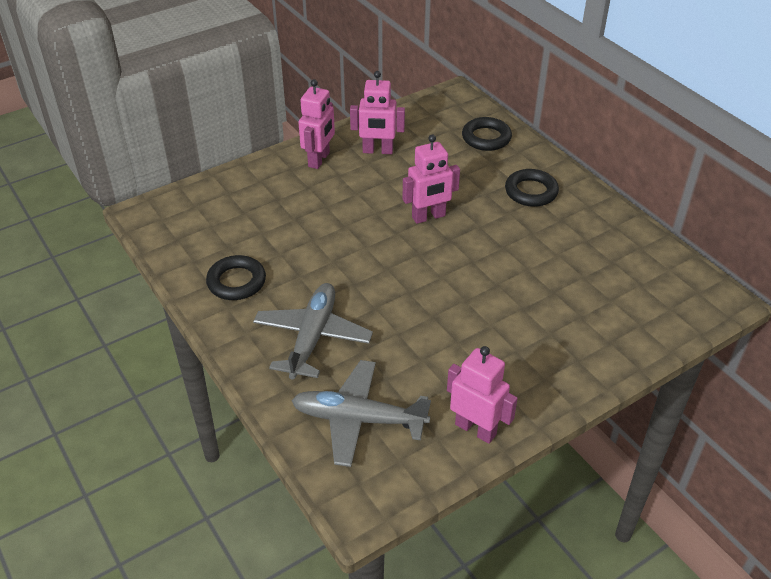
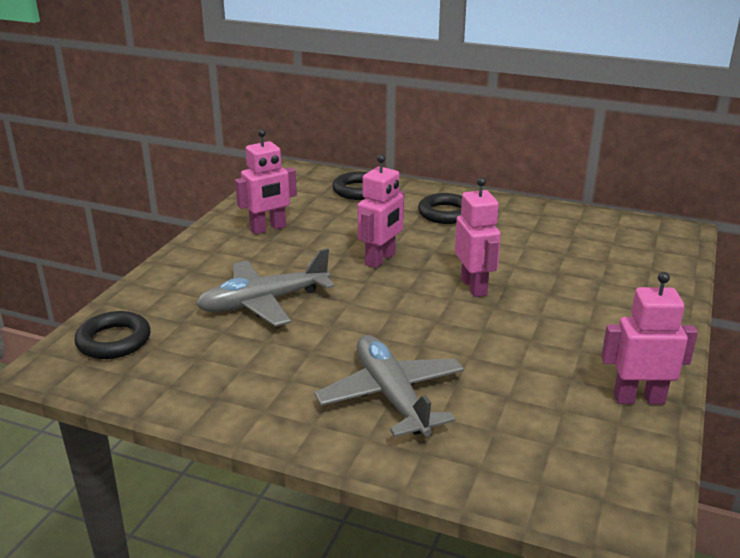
camera: 35 degrees left, 15 degrees down
(236, 282) = (246, 383): black ring -> black ring (114, 341)
(319, 160) = (215, 253): pink robot -> pink robot (474, 287)
(358, 419) = (528, 444): grey plane -> grey plane (263, 302)

